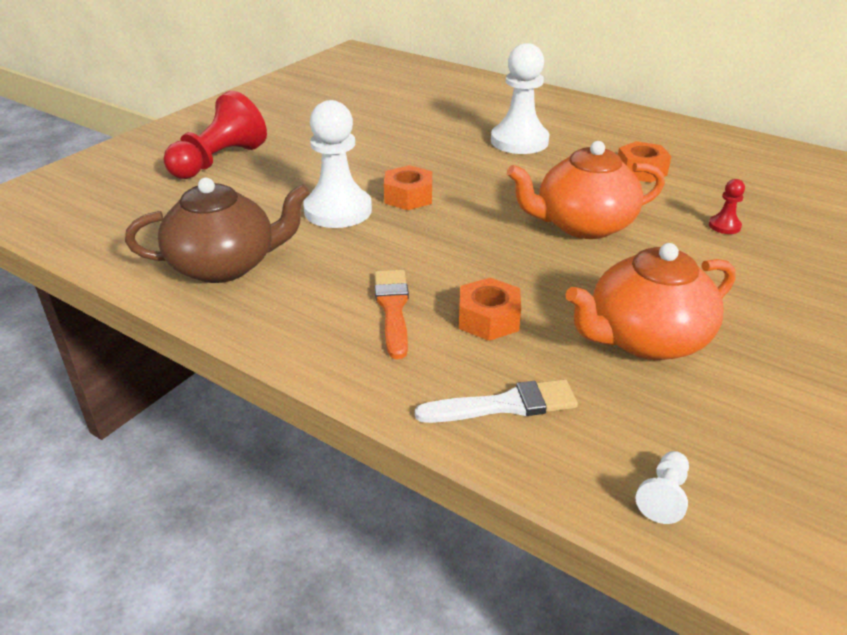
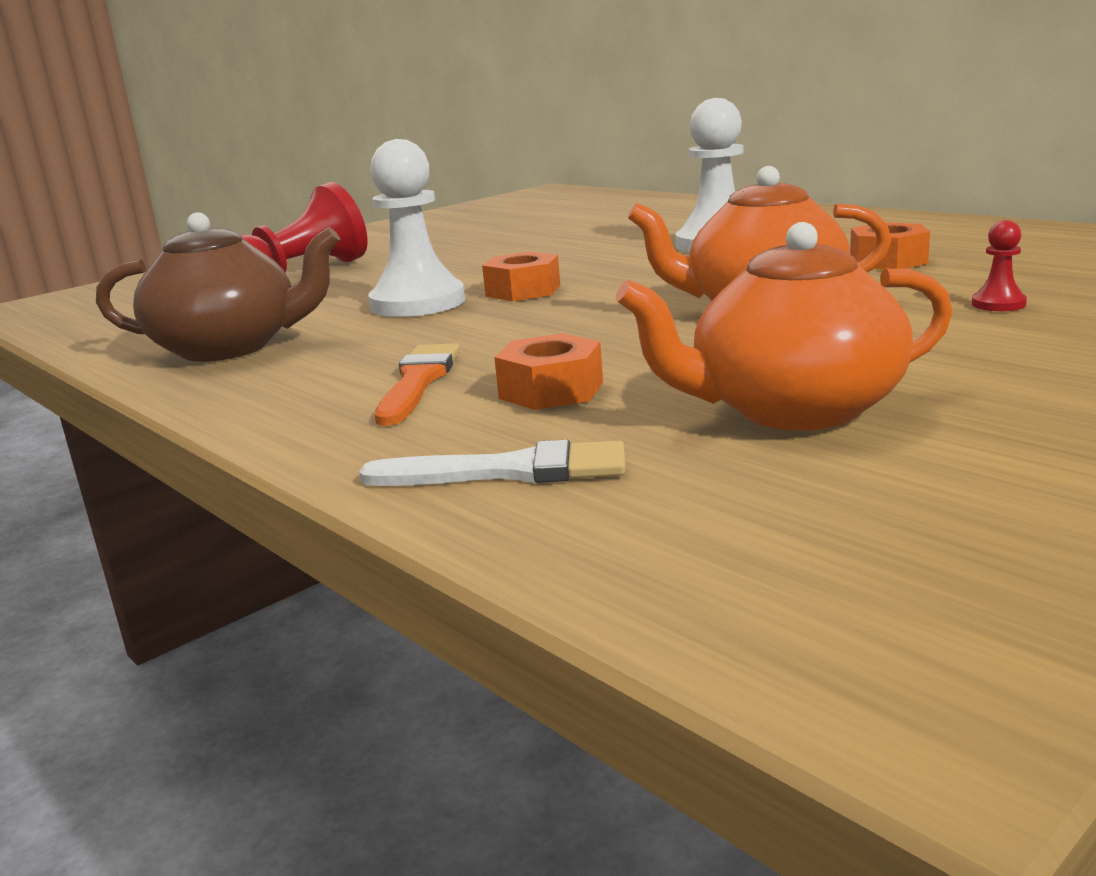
camera: 15 degrees right, 15 degrees down
(664, 496) = (712, 578): white pawn -> none

